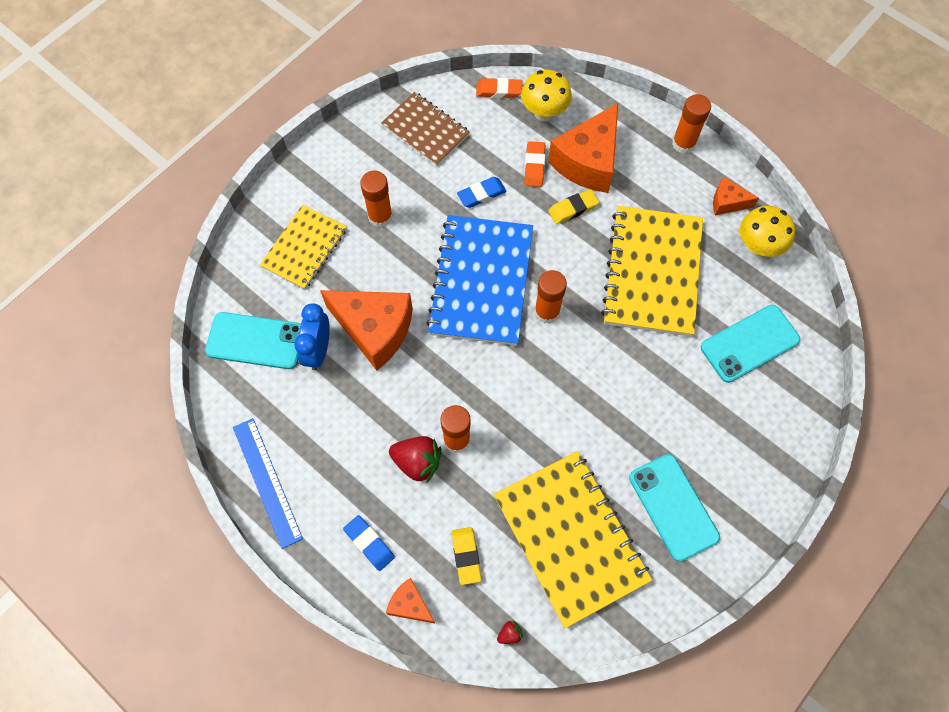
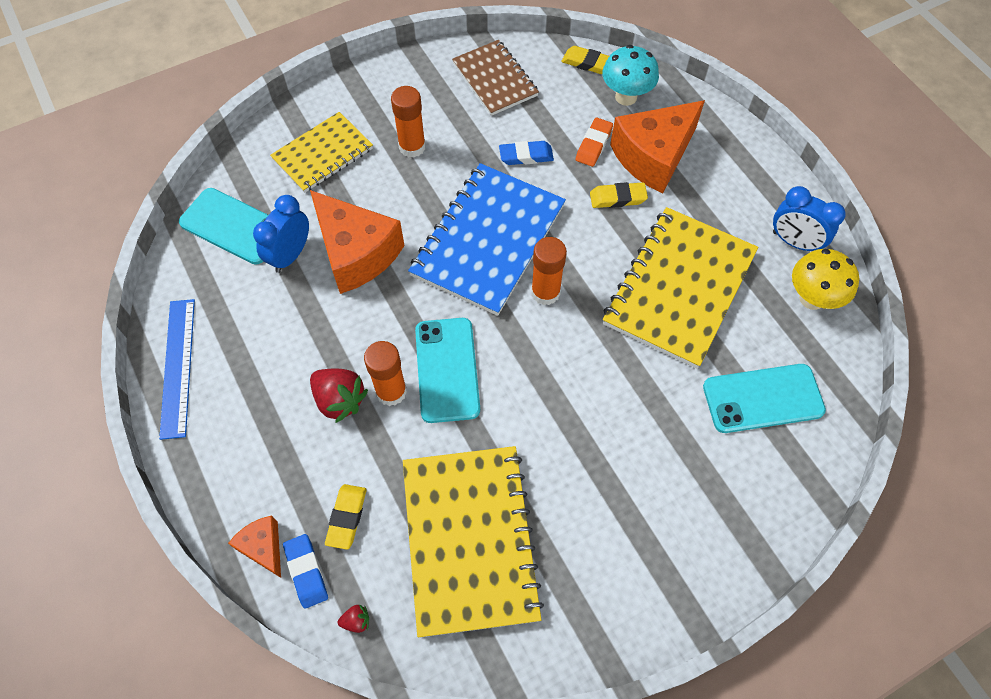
camera: 20 degrees right, 5 degrees down
(369, 543) = (251, 466): blue eraser -> blue eraser (306, 572)
(499, 90) = (587, 63): orange eraser -> yellow eraser
(544, 113) = (626, 97): yellow mushroom -> turquoise mushroom
(673, 507) = (602, 548): turquoise phone -> turquoise phone (447, 369)
(683, 143) = (767, 168): orange glue stick -> none
(727, 202) = (794, 242): orange cheese -> blue clock

